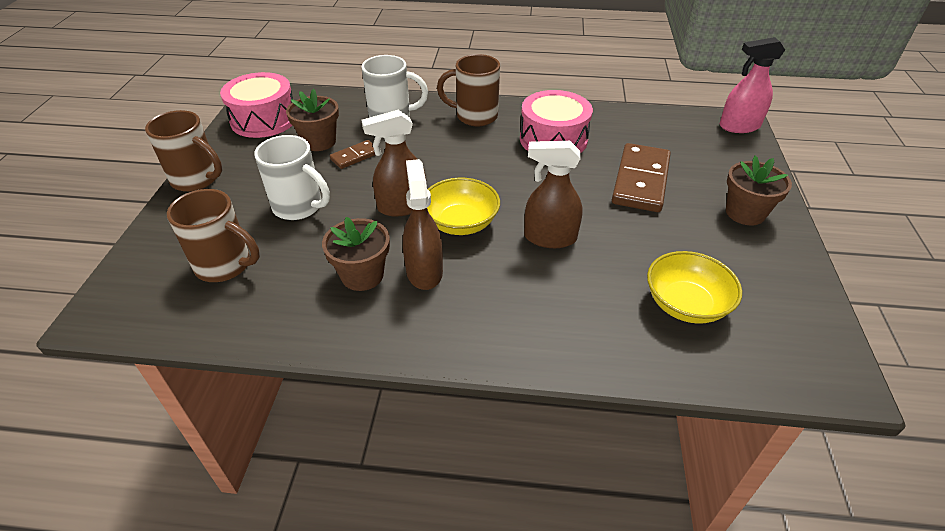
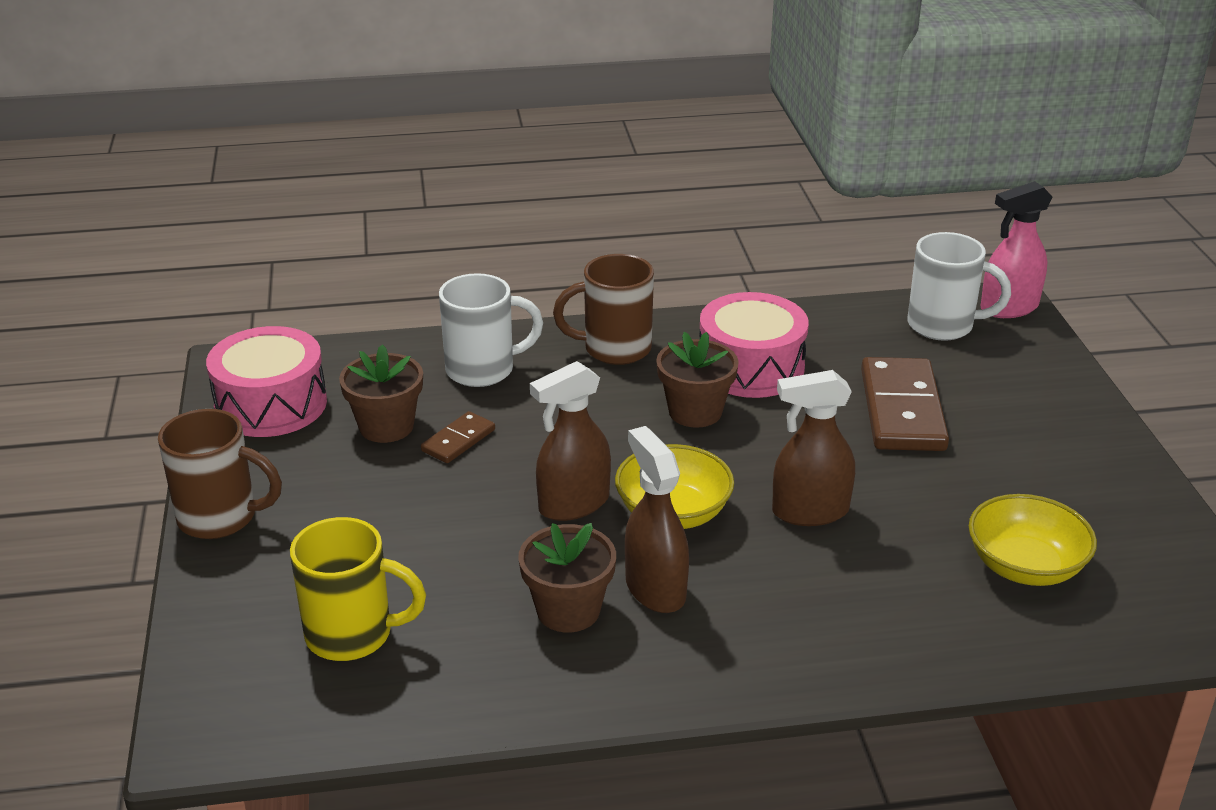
camera: 15 degrees left, 10 degrees down
(225, 265) = (352, 635): brown mug -> yellow mug
(299, 207) = (415, 531): white mug -> white mug (943, 326)
(745, 213) = (1059, 432): brown flower pot -> brown flower pot (695, 412)

